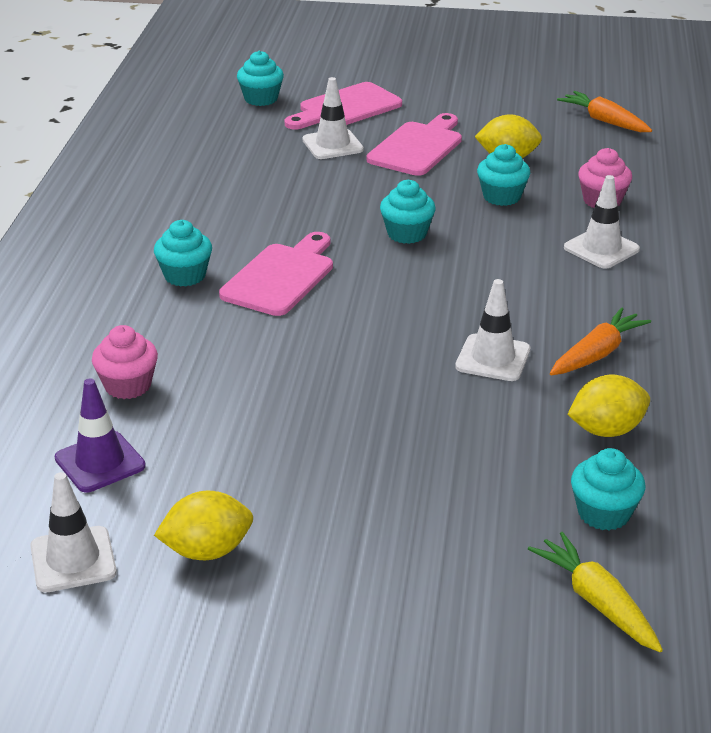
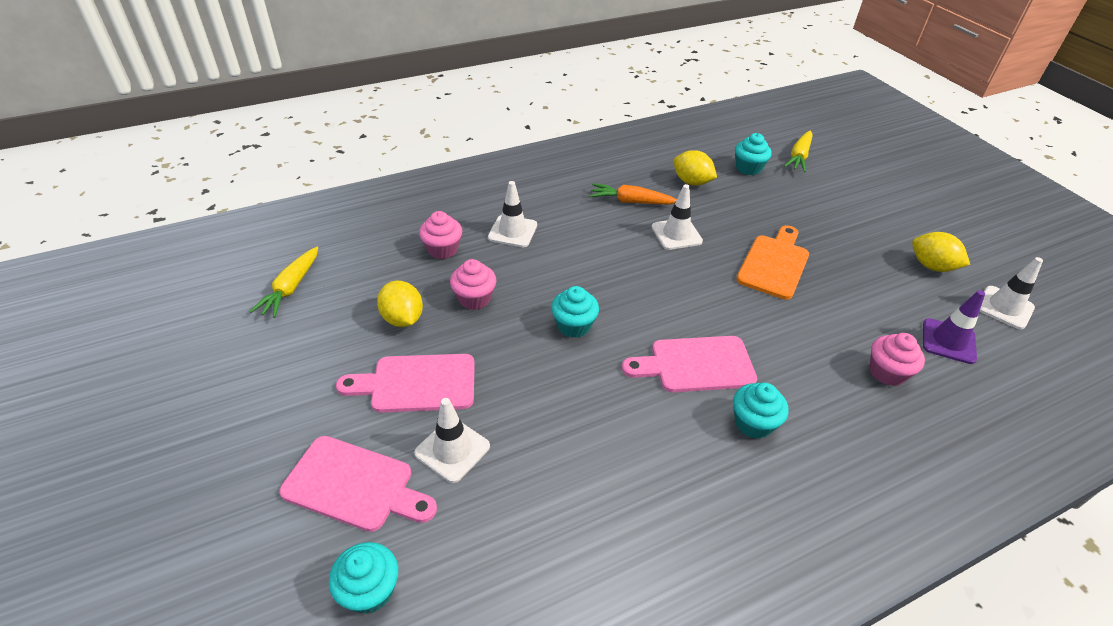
camera: 125 degrees left, 10 degrees up
(361, 406) = (774, 264): none -> orange cutting board
(502, 197) = (474, 298): turquoise cupcake -> pink cupcake
(605, 121) = (291, 288): orange carrot -> yellow carrot

